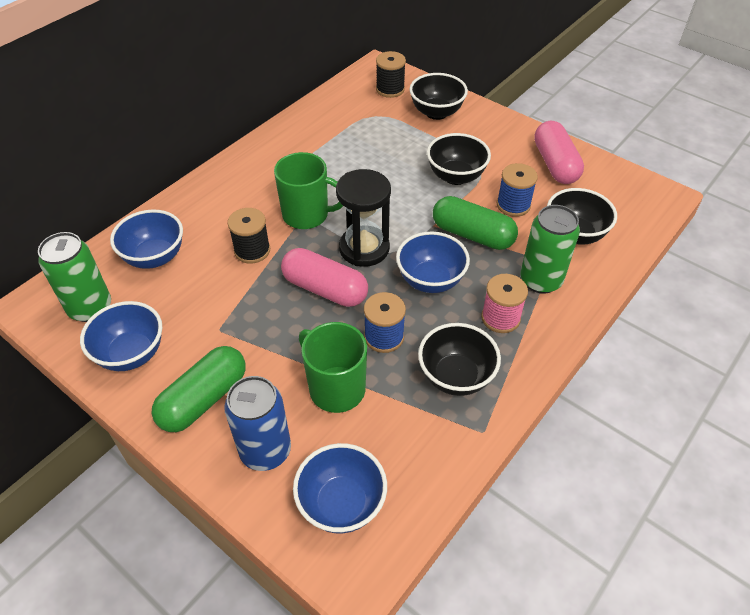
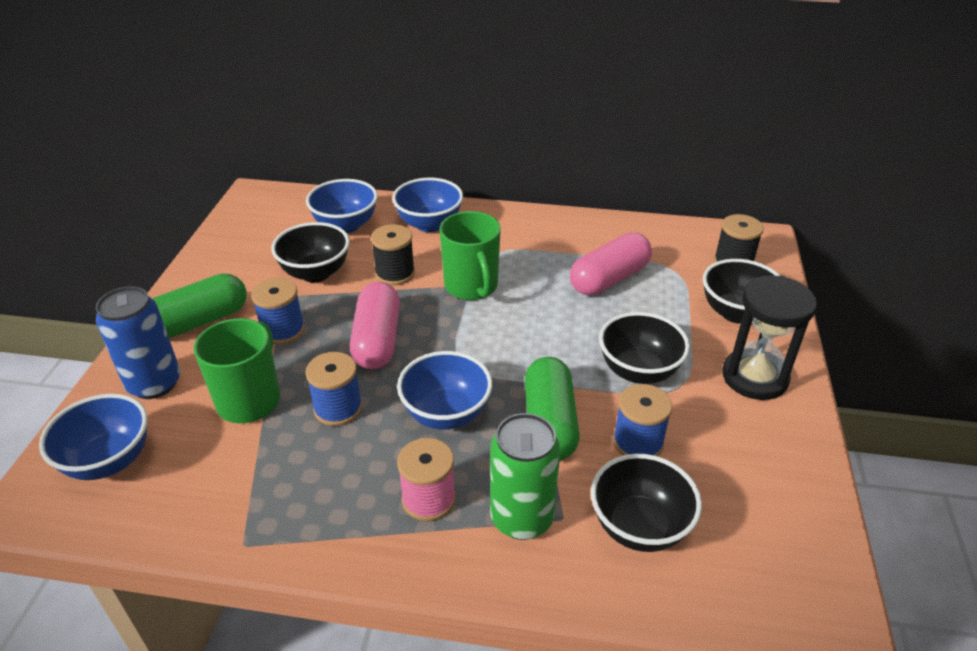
camera: 60 degrees right, 10 degrees down
(90, 308) = (267, 221): green can -> none
(131, 354) = (229, 262): blue bowl -> blue bowl (429, 224)
(204, 399) = (198, 322): green capsule -> green capsule turned 45 degrees counterclockwise
(265, 343) = (283, 330): none -> blue spool
(364, 248) = (456, 344): black hourglass -> black hourglass (754, 377)
(455, 377) = (312, 490): black bowl -> black bowl (315, 273)
(555, 164) = (762, 458): pink capsule -> pink capsule (609, 279)

